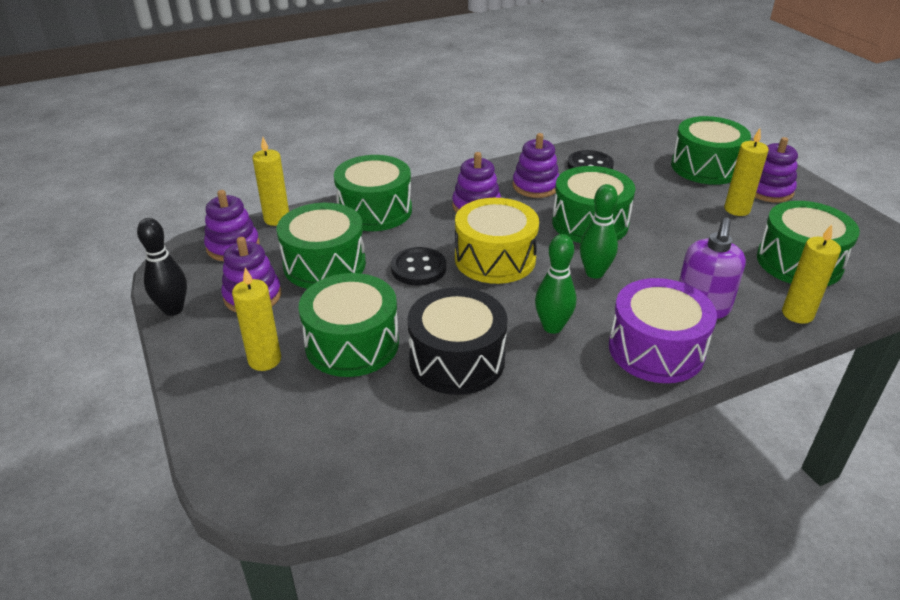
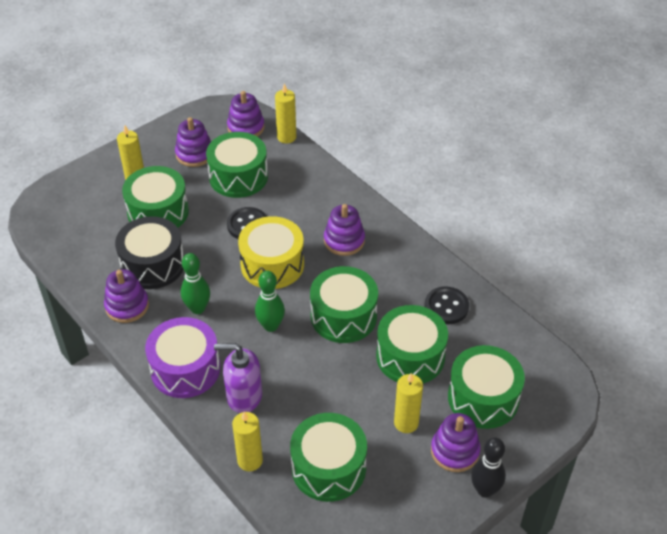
camera: 75 degrees right, 10 degrees up
(173, 309) = (173, 125): black bowling pin -> black bowling pin (485, 490)
(375, 210) = (316, 184): green drum -> green drum (410, 356)
(535, 186) = (392, 273): purple stacking toy -> purple stacking toy (127, 306)

